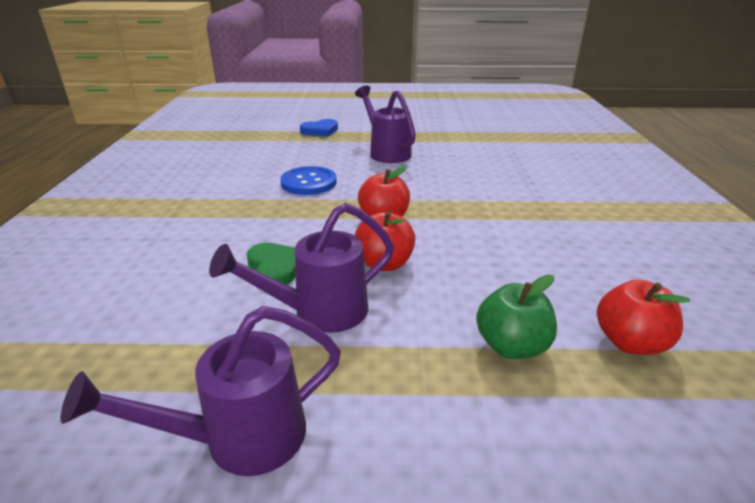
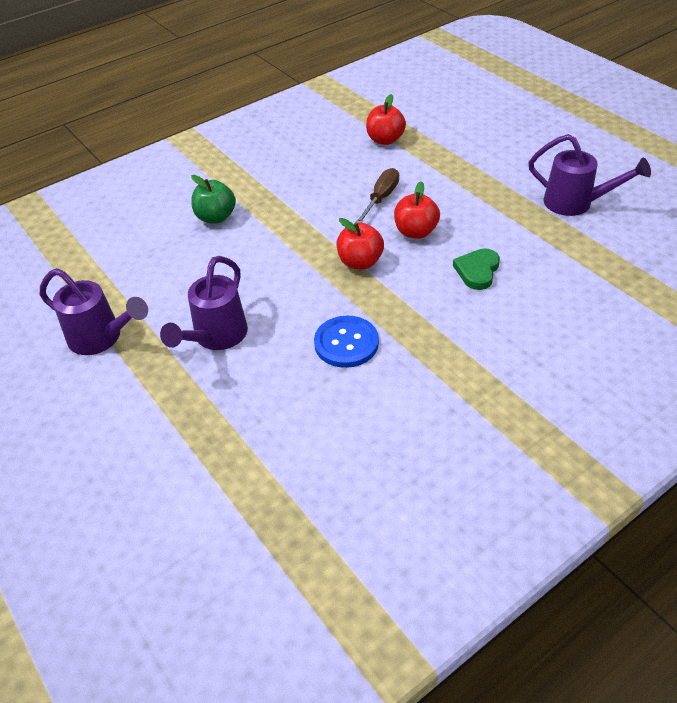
camera: 125 degrees left, 15 degrees up
(320, 131) = (189, 442): blue heart -> none
(320, 312) = (487, 229): purple watering can -> purple watering can (101, 338)
(473, 271) = (381, 198): none -> brown screwdriver
(511, 346) = (430, 166): green apple -> green apple (216, 217)

